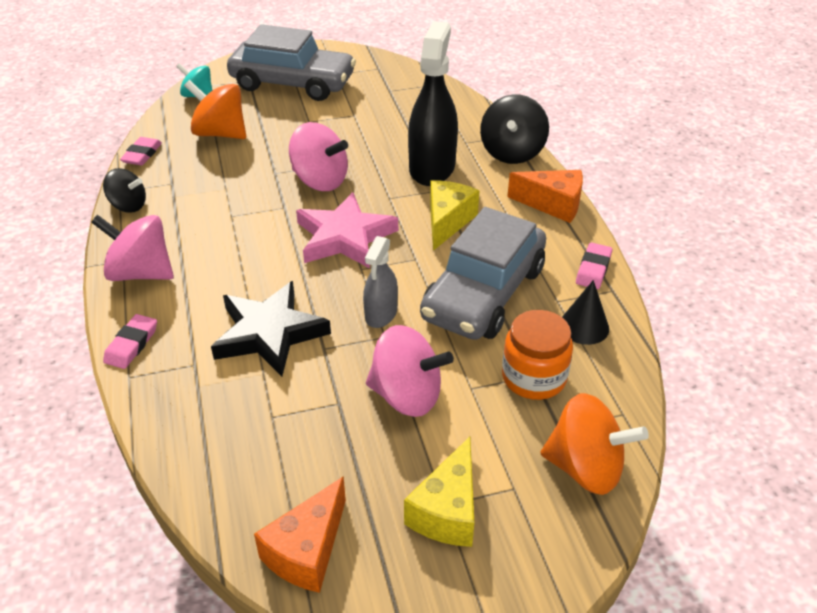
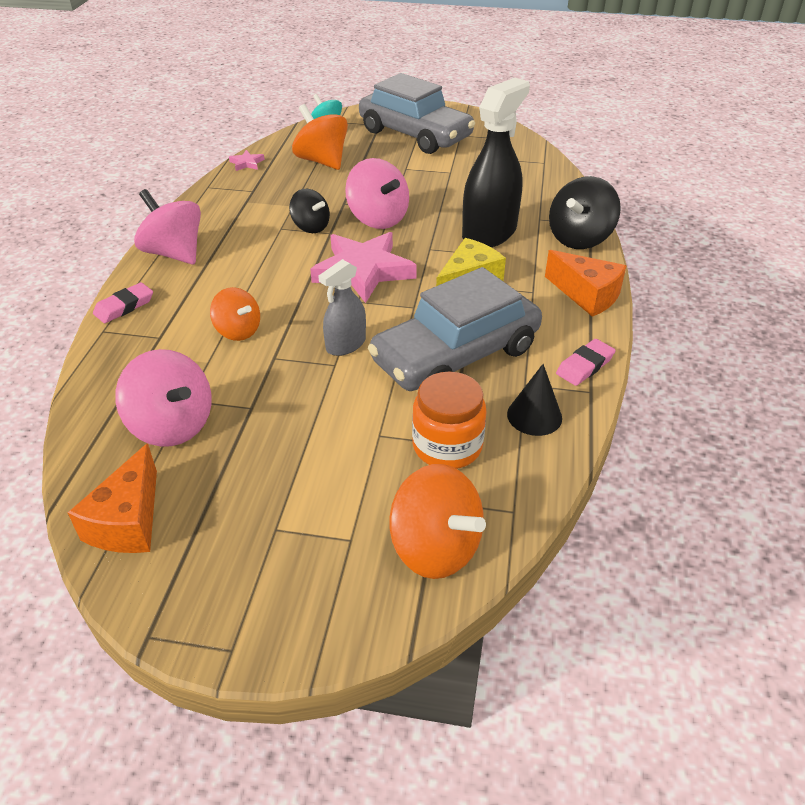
camera: 25 degrees right, 0 degrees up
(128, 206) = (205, 199): black spinning top -> black spinning top (310, 227)
(142, 154) = (247, 163): pink eraser -> pink star
(269, 333) = (238, 331): black star -> orange spinning top
(307, 551) = (128, 521): orange cheese -> orange cheese turned 45 degrees counterclockwise
(407, 395) = (315, 421): pink spinning top -> pink spinning top (172, 425)
(447, 511) = (273, 535): yellow cheese -> none

